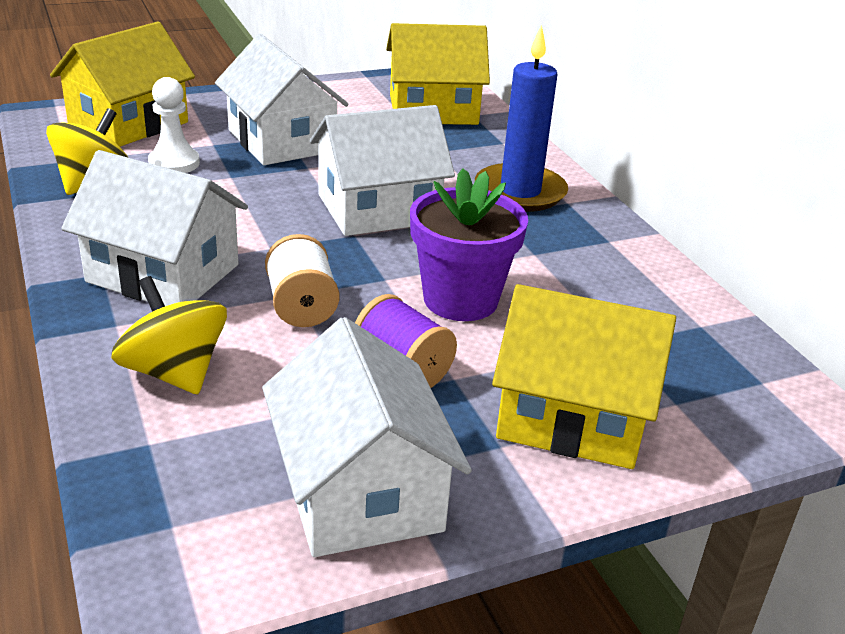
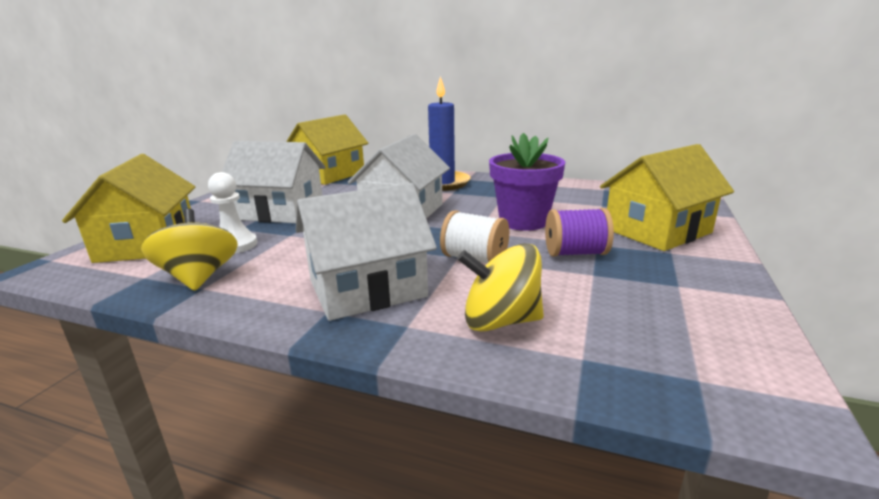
camera: 45 degrees left, 10 degrees down
(360, 491) = (693, 300): white house -> none

